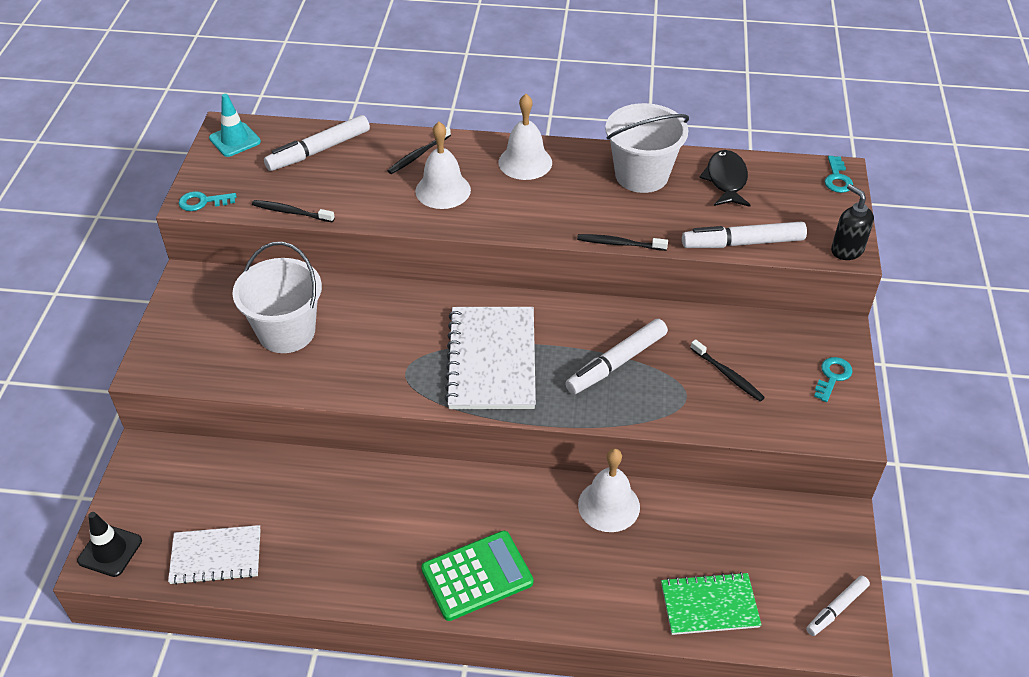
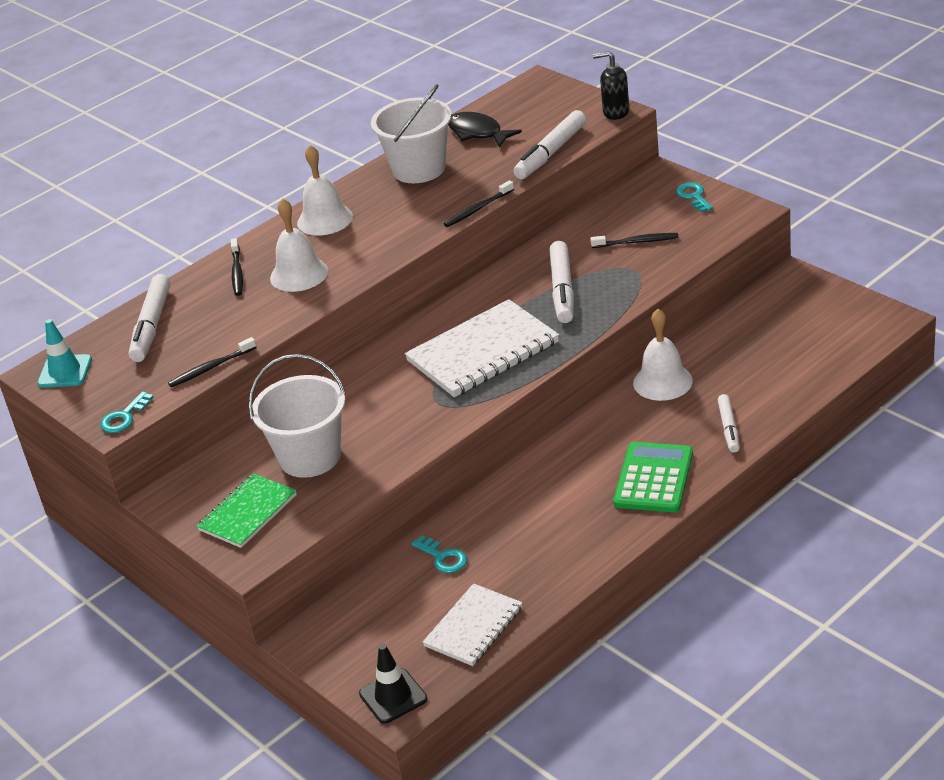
camera: 45 degrees left, 10 degrees down
(491, 360) = (483, 352): white notebook -> white notebook turned 75 degrees counterclockwise
(709, 605) = (799, 371): green notebook -> green notebook (247, 513)
(837, 178) = (542, 84): turquoise key -> turquoise key (443, 557)
(837, 609) = (860, 313): white marker -> white marker (729, 428)

